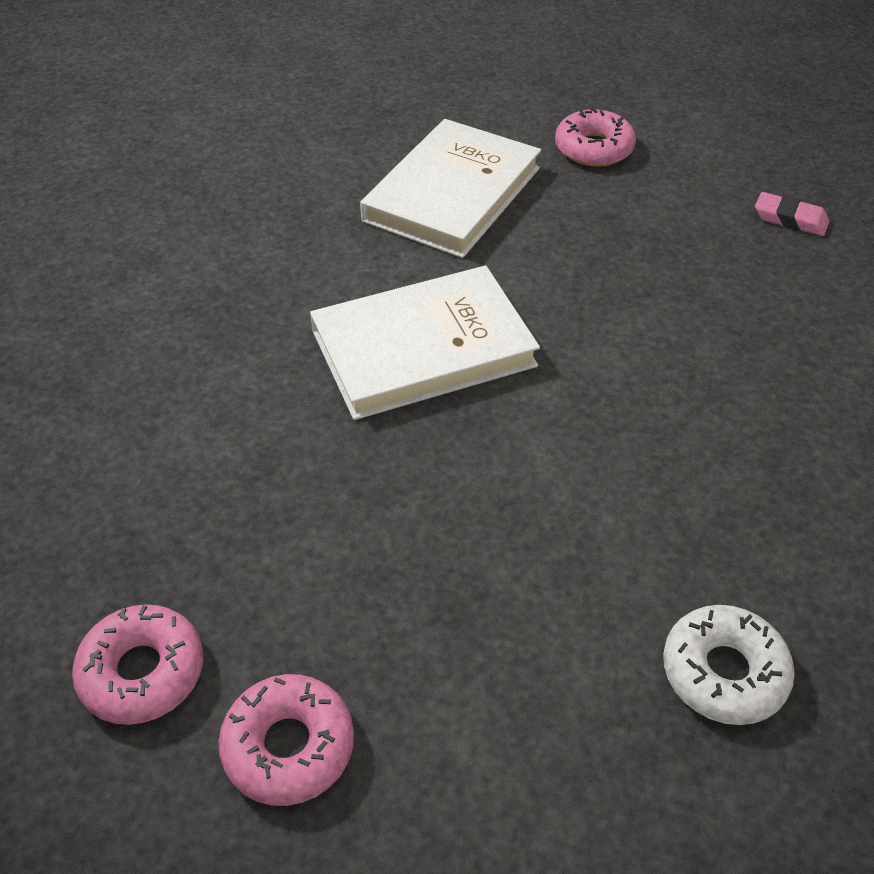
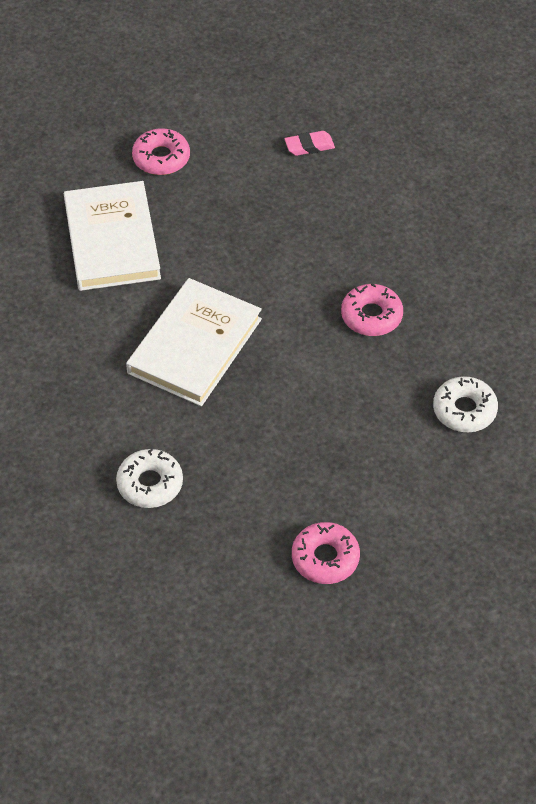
camera: 40 degrees left, 5 degrees up
(142, 672) = (234, 577): pink donut -> pink donut (371, 316)
(189, 470) = (150, 484): none -> white donut

